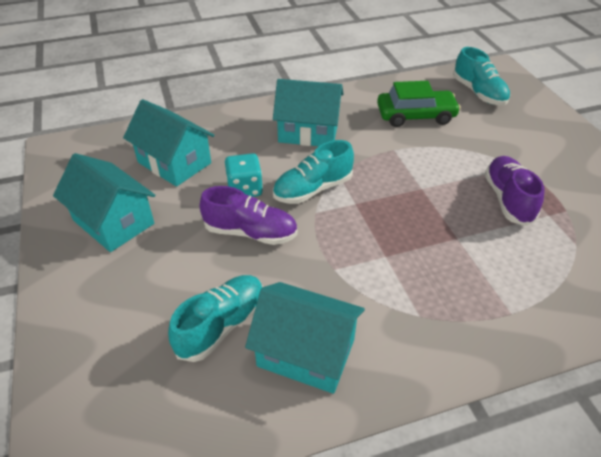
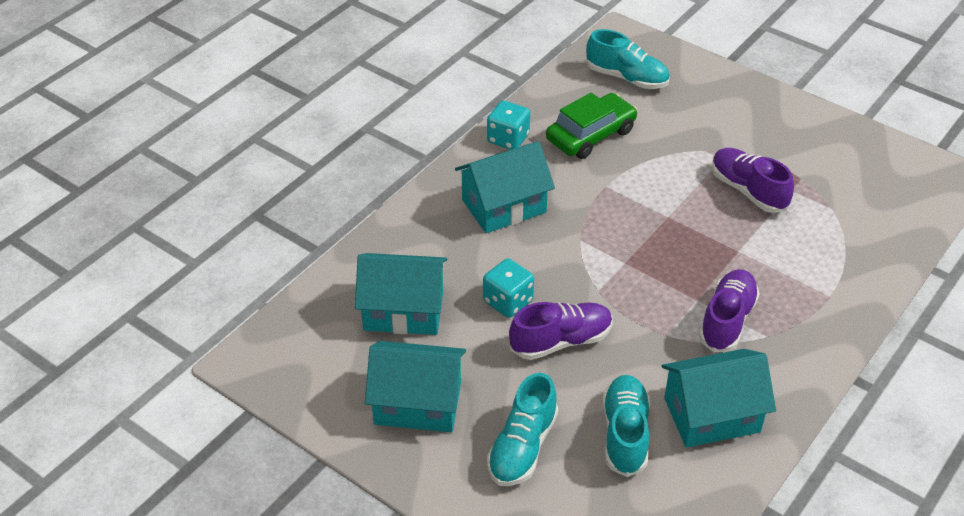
camera: 35 degrees left, 0 degrees up
(313, 189) = (572, 268): turquoise shoe -> turquoise shoe (522, 447)
(355, 96) = (508, 139): none -> turquoise dice
(395, 285) = (727, 320): none -> purple shoe

